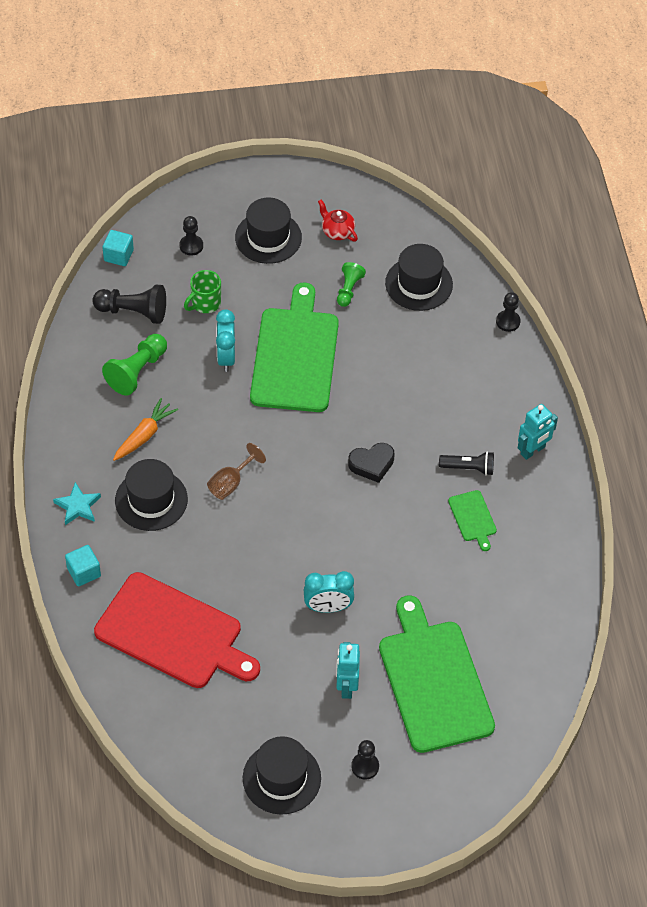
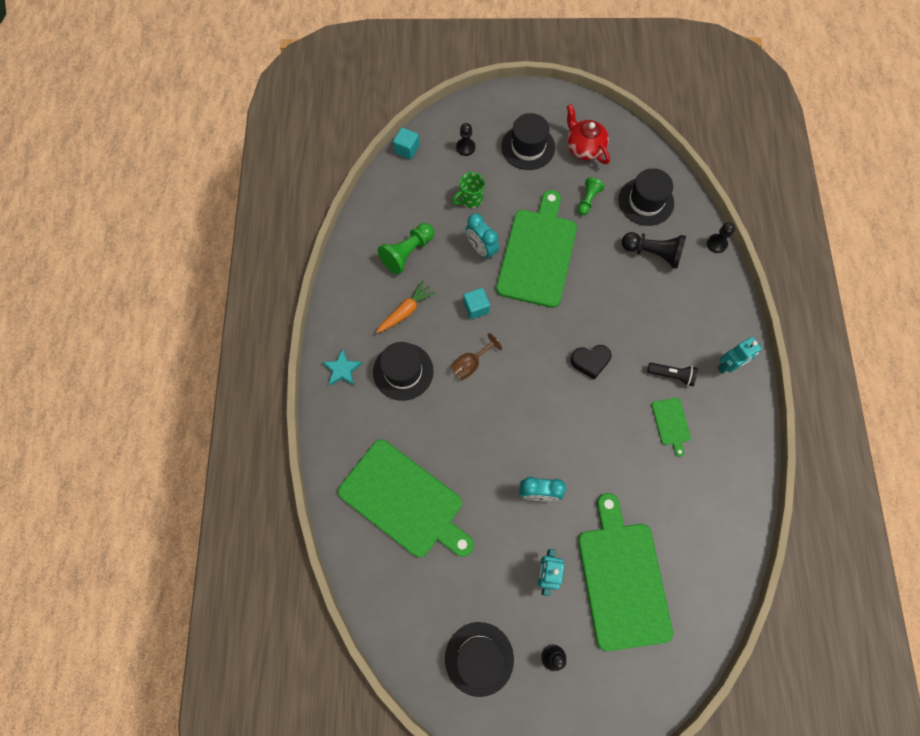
camera: 10 degrees right, 15 degrees up
(84, 572) = (338, 432): turquoise cube -> turquoise cube (476, 307)
(133, 312) = (412, 200): black pawn -> black pawn (653, 253)
(173, 633) = (404, 500): red cutting board -> green cutting board
(226, 357) = (481, 249): turquoise clock -> turquoise clock turned 45 degrees counterclockwise
(337, 231) = (584, 148): red teapot -> red teapot, size x1.51

